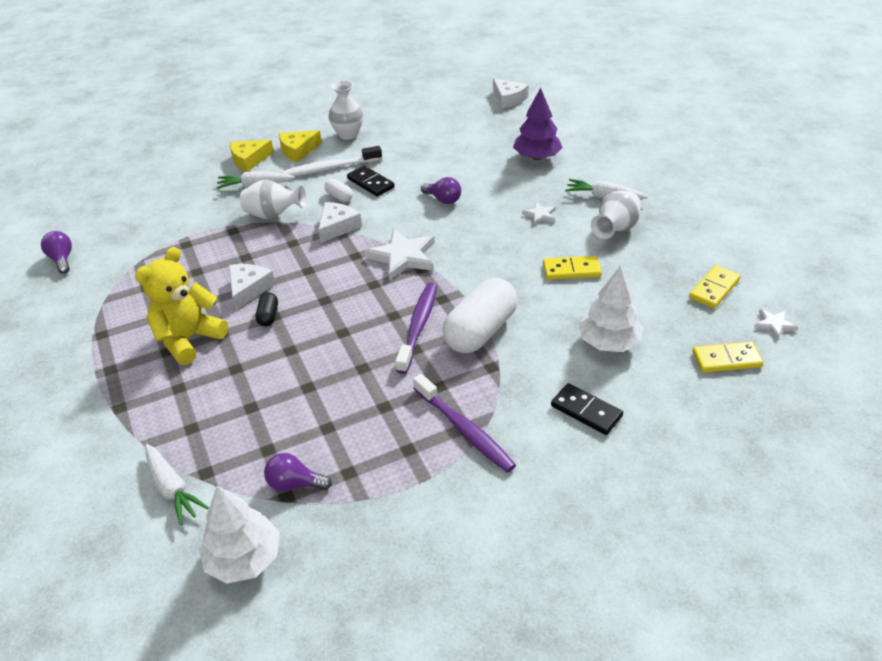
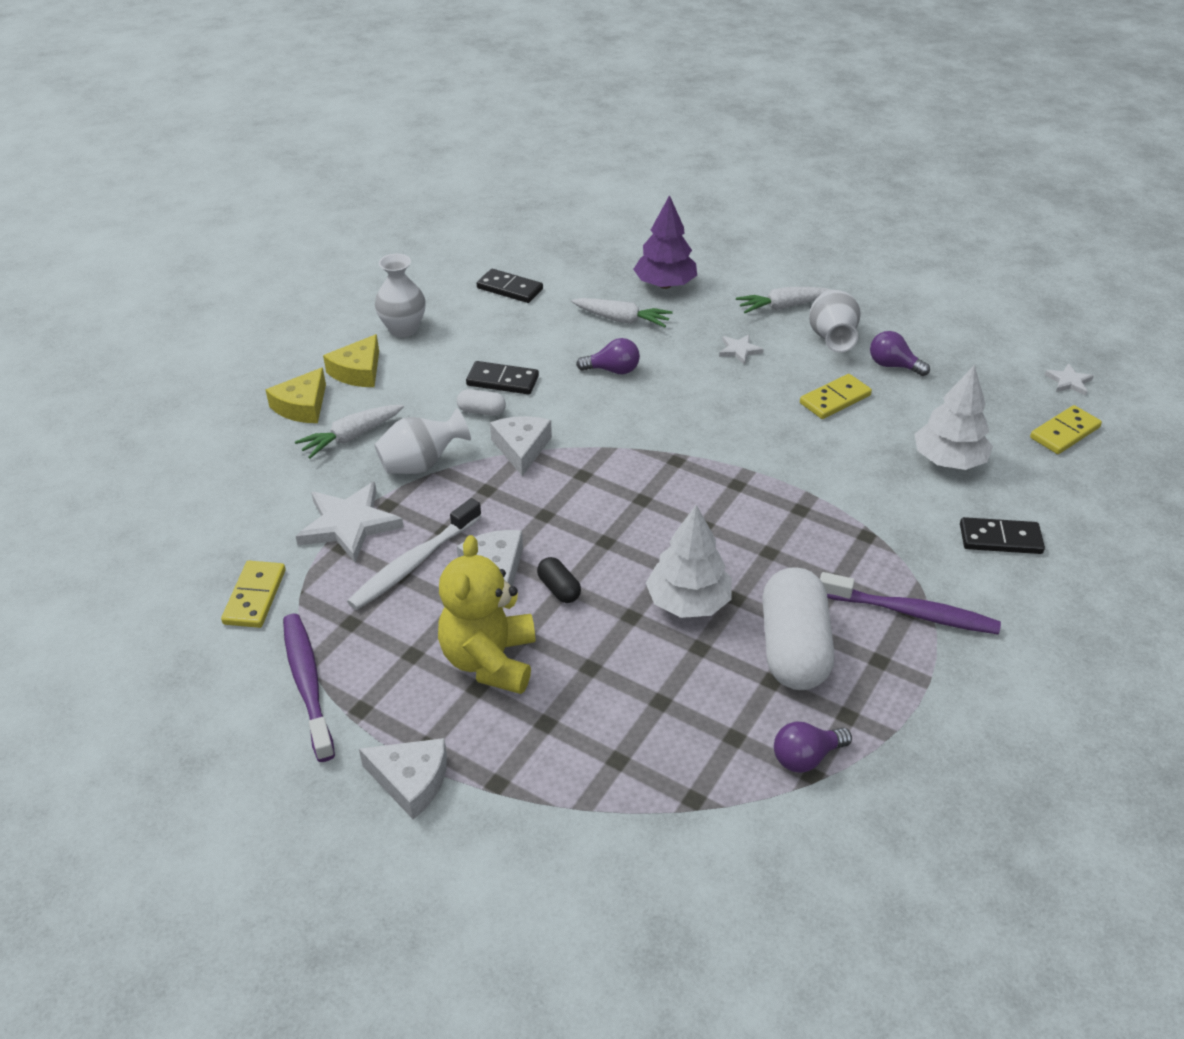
camera: 35 degrees left, 0 degrees up
(62, 259) = (176, 640): purple light bulb -> purple light bulb (893, 365)
(172, 488) = (676, 837): white carrot -> white carrot (621, 320)
(244, 558) = (843, 863): white tree -> white tree (688, 602)
(330, 168) = (428, 380): white toothbrush -> white toothbrush (414, 563)
(403, 257) = (640, 454): white star -> white star (349, 525)
(418, 326) = (745, 526): purple toothbrush -> purple toothbrush (308, 684)
(435, 130) = (509, 289): none -> black domino
(480, 331) = (815, 502): white capsule -> white capsule (793, 648)
(508, 99) = (557, 224): white cheese -> white cheese (411, 781)
(714, 289) = (984, 367): yellow domino -> yellow domino (255, 597)

